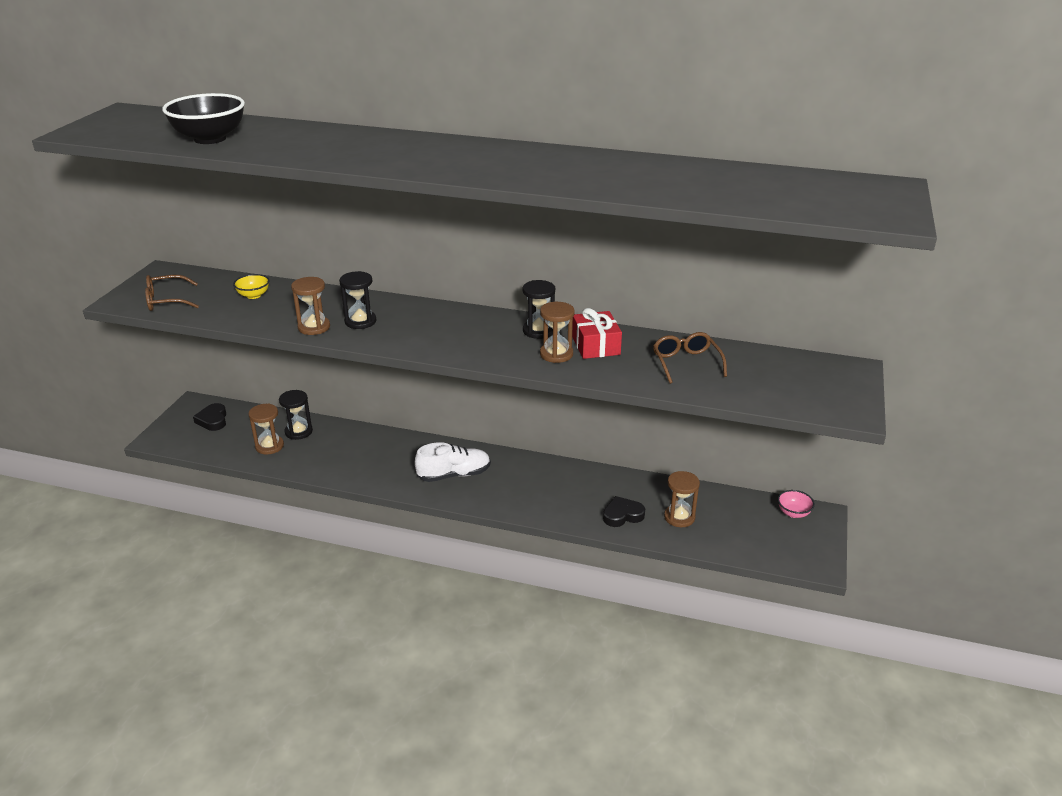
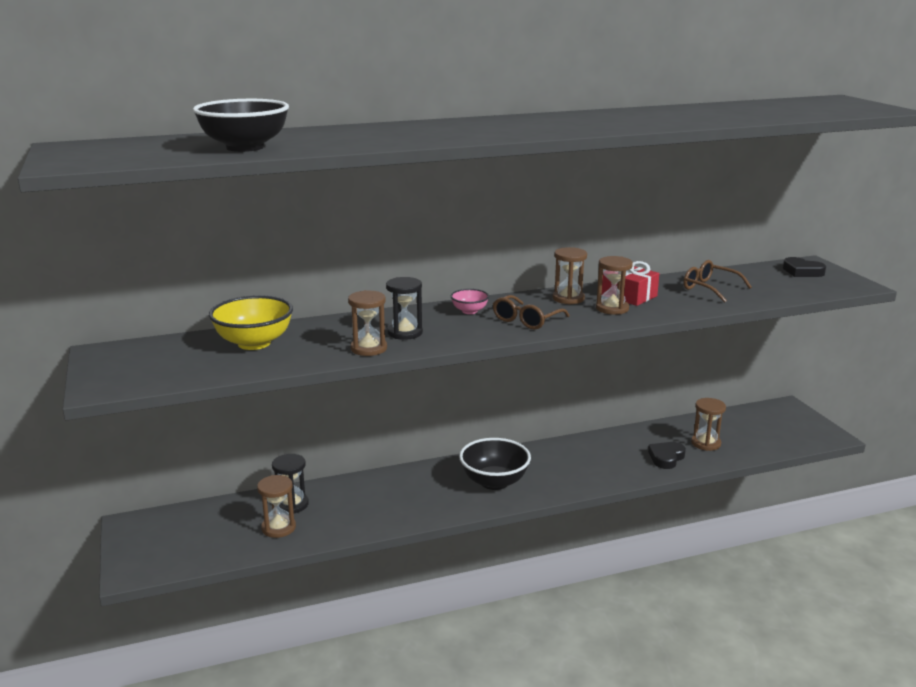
camera: 35 degrees left, 10 degrees down
(167, 300) = (160, 372): brown glasses -> brown glasses (526, 320)
(213, 420) = (177, 530): black heart -> black heart (802, 271)
(253, 295) = (254, 343): yellow bowl -> yellow bowl, size x1.94
(454, 475) = (494, 482): white shoe -> black bowl
(538, 331) = (568, 298): black hourglass -> brown hourglass
(793, 513) = (770, 412): pink bowl -> pink bowl (469, 311)

